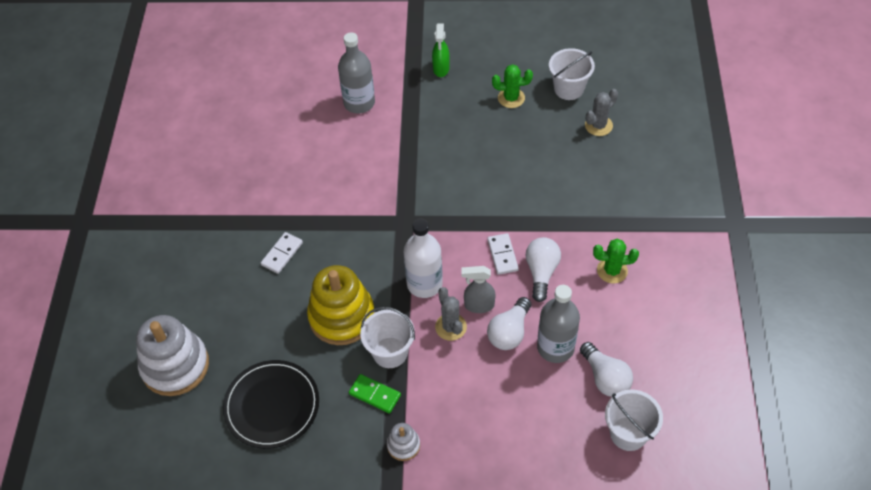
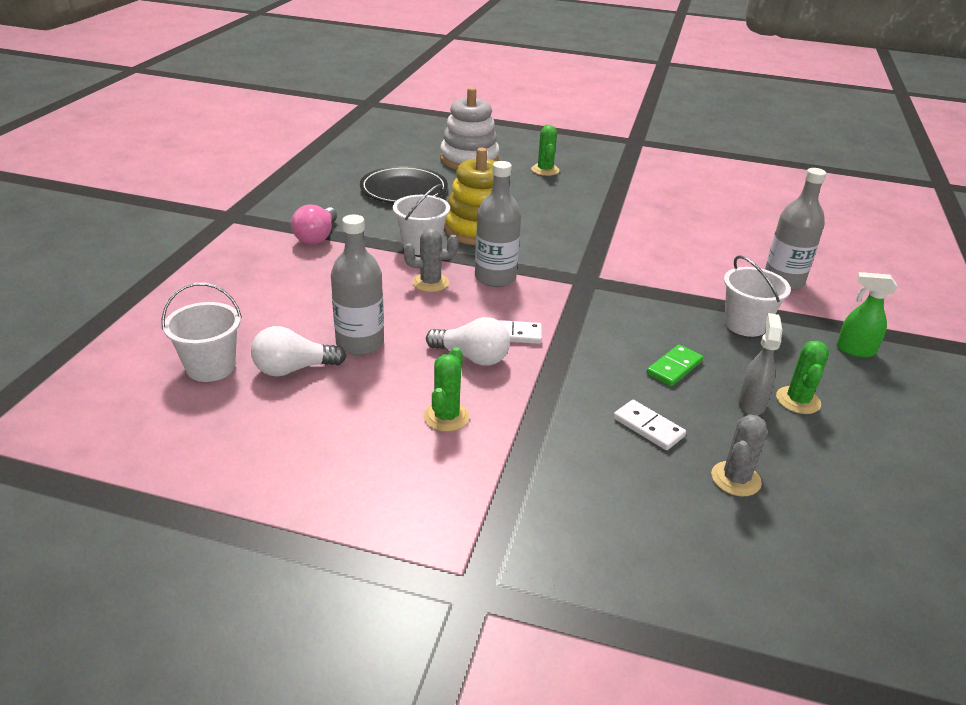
camera: 100 degrees right, 20 degrees down
(185, 290) = (545, 170): none -> green cactus
(282, 254) = (568, 212): white domino -> white domino (648, 427)
(375, 395) = (380, 232): green domino -> green domino (674, 367)
(403, 445) = (317, 237): white stacking toy -> pink light bulb
(424, 284) = (495, 277): white bottle -> grey bottle
(478, 305) = (448, 304): grey spray bottle -> grey spray bottle (751, 403)
(509, 332) = (400, 316): white light bulb -> none
(569, 89) = (823, 466): white bucket -> white bucket (745, 324)
(598, 125) = (735, 479): grey cactus -> grey cactus turned 60 degrees clockwise

